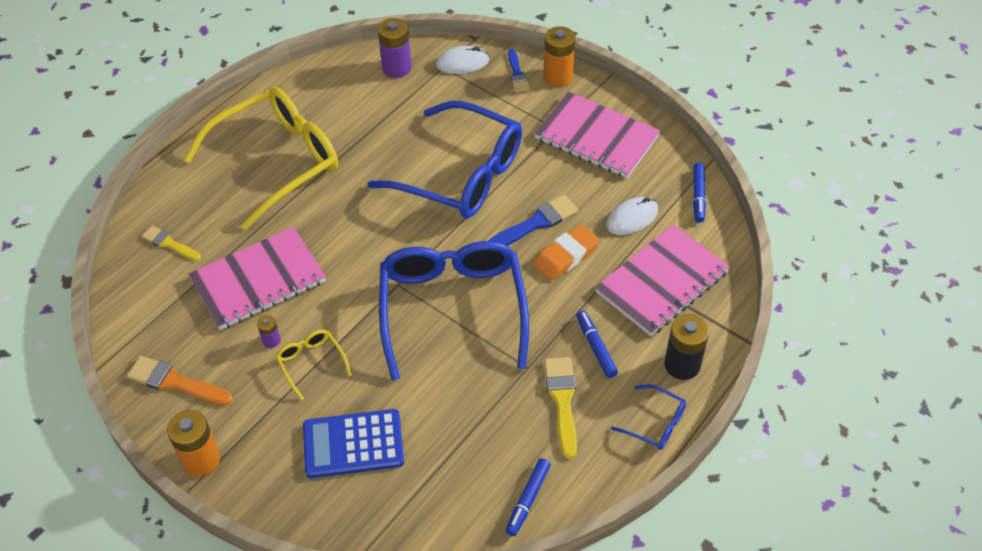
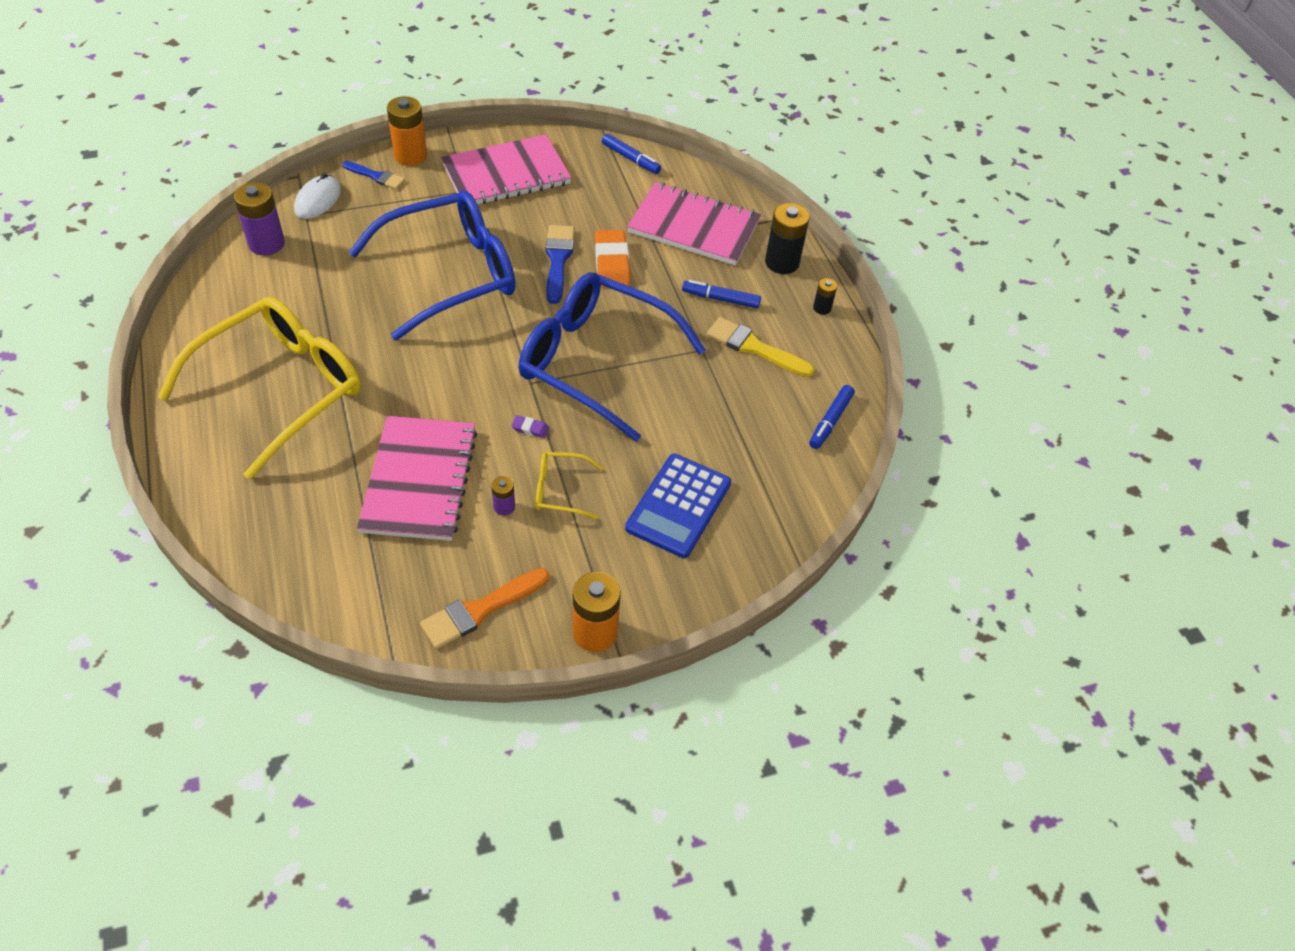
camera: 60 degrees left, 0 degrees up
(169, 243) = (290, 529): yellow brush -> none
(277, 161) = (280, 389): yellow glasses -> yellow glasses turned 45 degrees clockwise
(353, 311) = (530, 429): none -> purple eraser
(527, 500) = (830, 421): blue marker -> blue marker turned 60 degrees clockwise
(632, 218) = (613, 205): white mouse -> none
(655, 423) = (822, 308): blue glasses -> black battery
(662, 282) = (694, 227): pink notebook -> pink notebook turned 60 degrees counterclockwise

